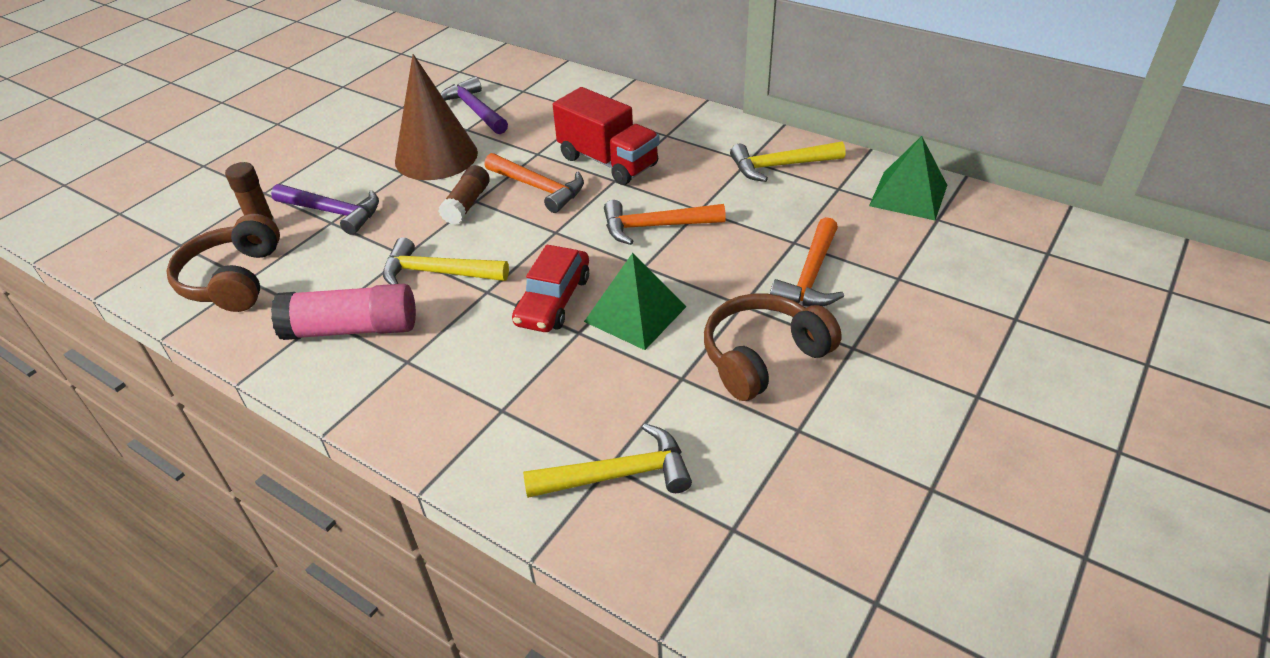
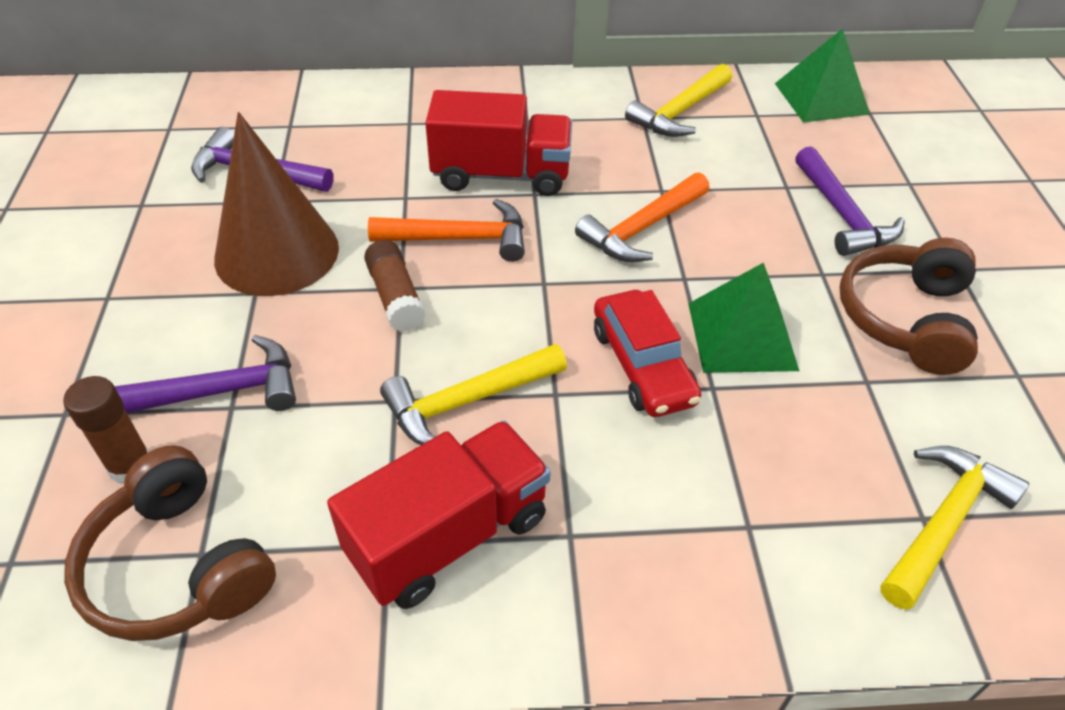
camera: 40 degrees left, 5 degrees up
(352, 329) = (448, 536): pink glue stick -> red truck
(811, 276) = (842, 214): orange hammer -> purple hammer

